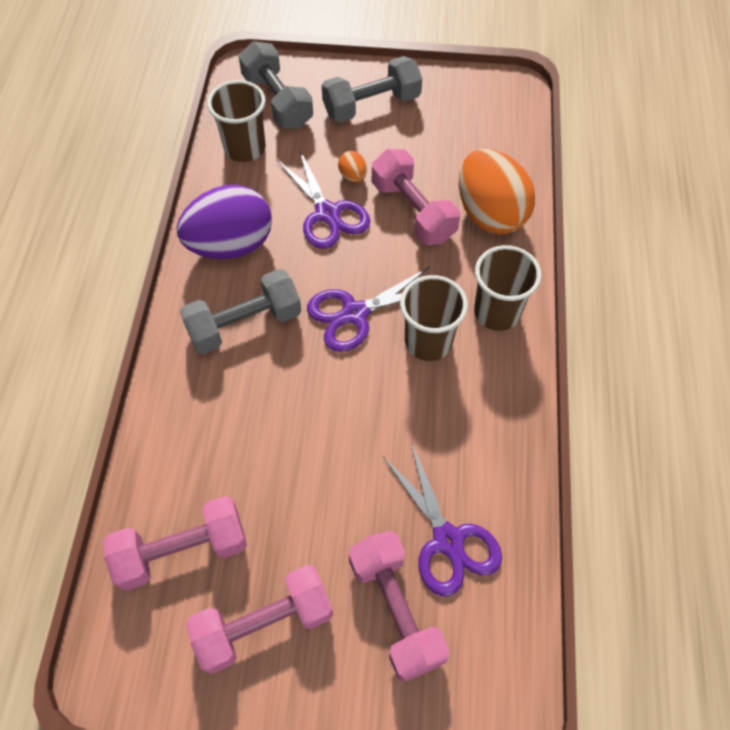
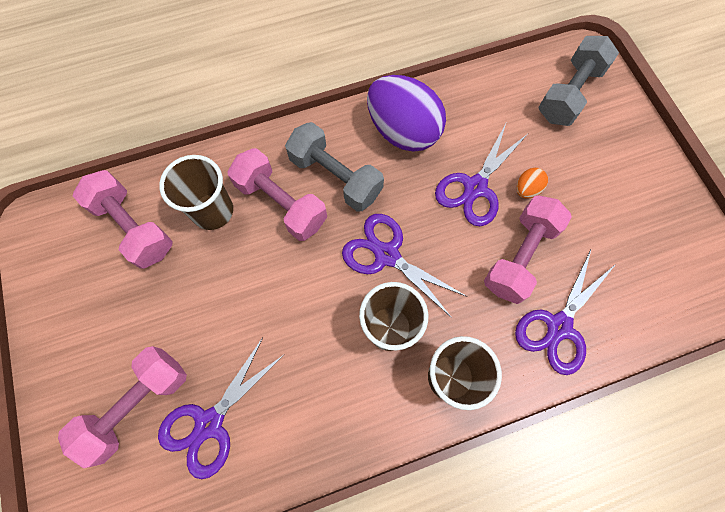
camera: 65 degrees right, 10 degrees up
(245, 148) = (503, 94): brown cup -> brown cup (213, 211)
(264, 624) = (97, 310): pink dumbbell -> pink dumbbell (281, 204)
(371, 105) = (617, 168): grey dumbbell -> none
(490, 213) = (558, 326): orange egg -> purple scissors

